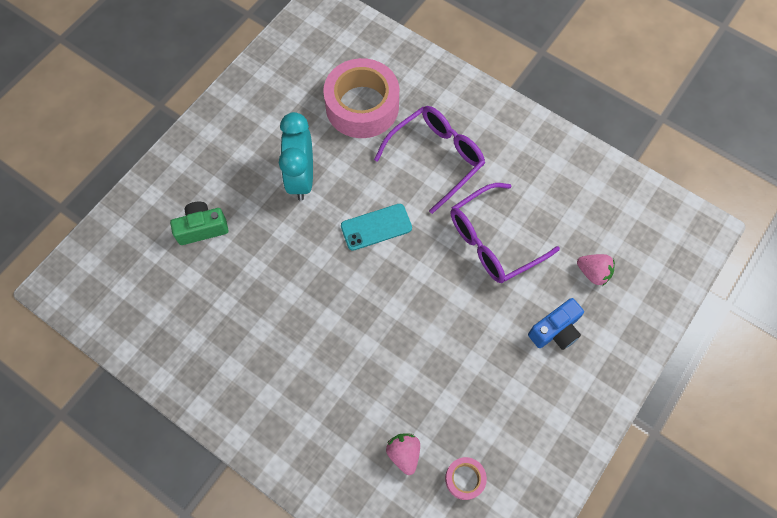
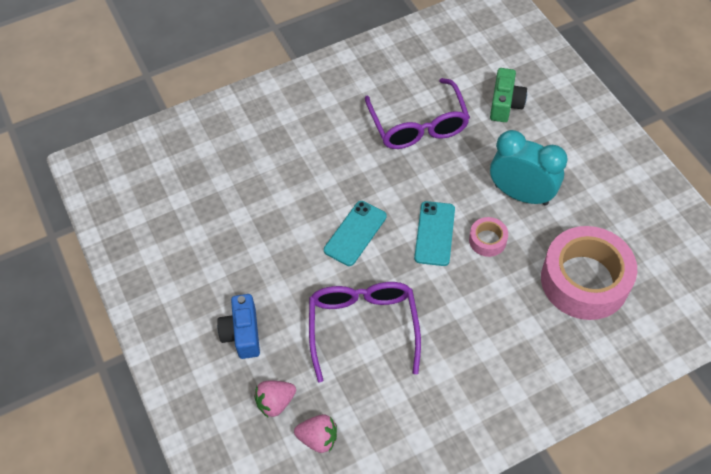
camera: 120 degrees right, 10 degrees down
(404, 453) = (221, 168): pink strawberry -> pink strawberry (318, 438)
(410, 290) = (355, 233): none -> turquoise phone
(436, 158) = (486, 321): purple glasses -> purple glasses (418, 125)
(464, 479) = (173, 200): pink tape -> pink tape (487, 240)

